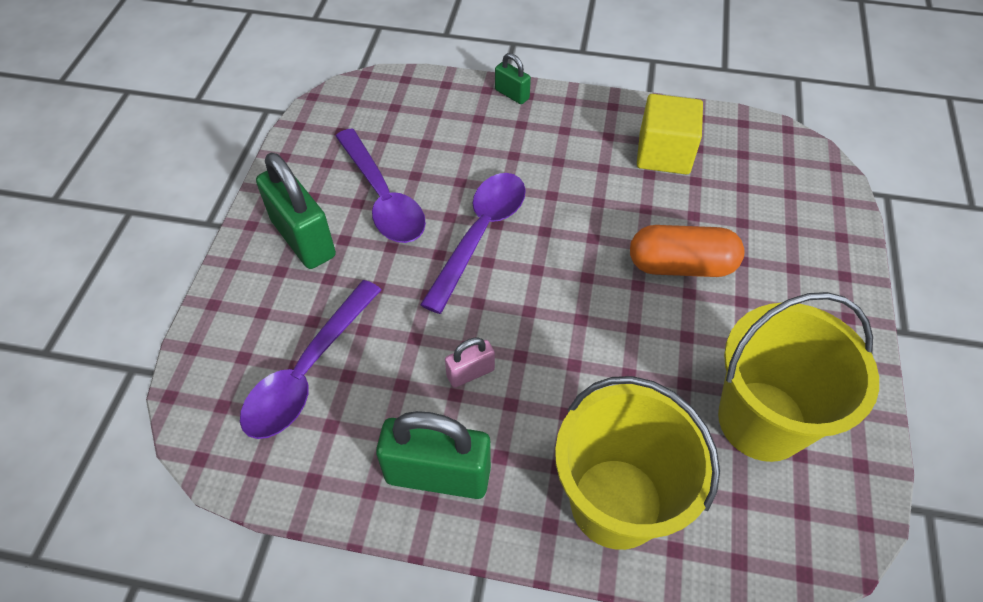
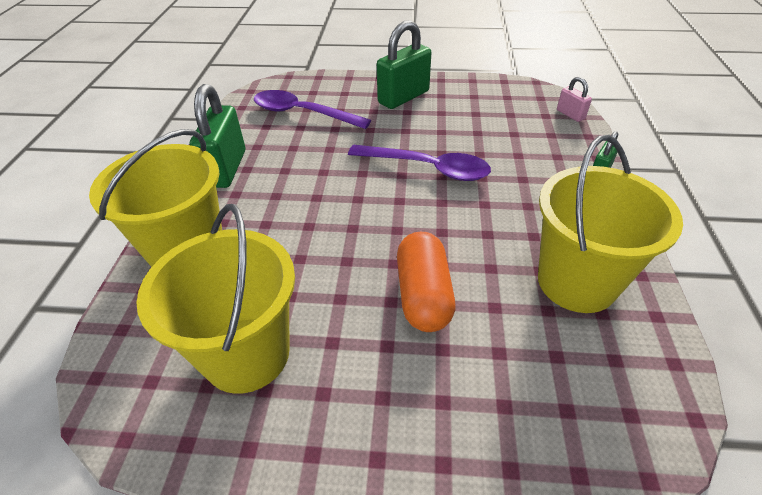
camera: 85 degrees right, 10 degrees down
(383, 198) = (449, 121): purple spoon -> none
(470, 373) = (301, 175): pink padlock -> pink padlock (570, 114)
(664, 153) = (576, 282): yellow cube -> yellow bucket

